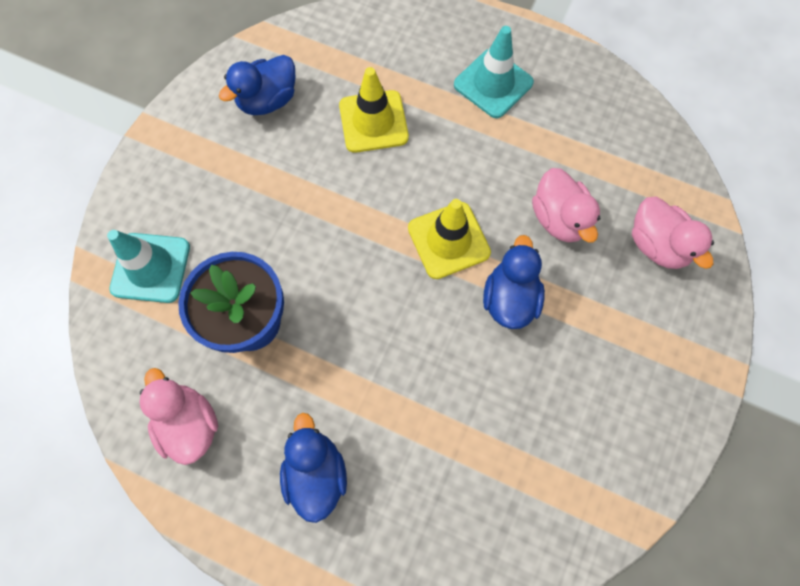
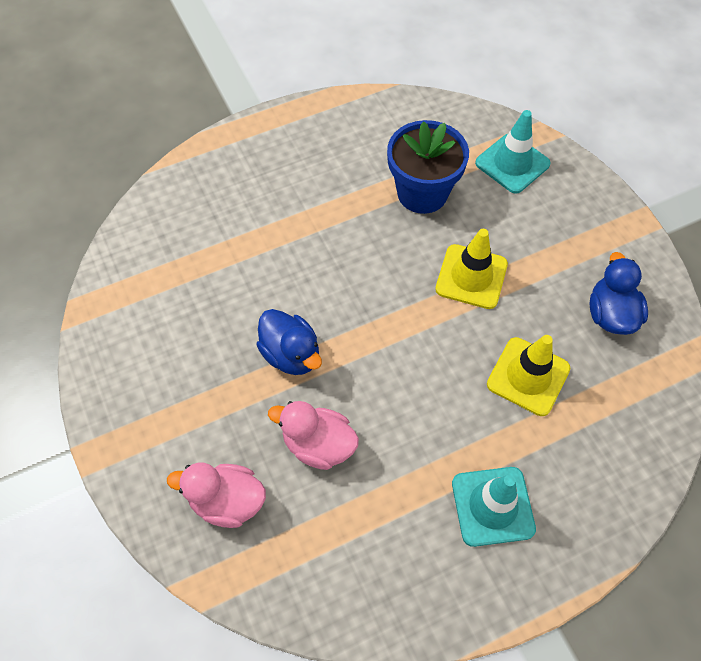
camera: 130 degrees right, 10 degrees down
(190, 423) = (383, 128): pink duck -> none
(316, 472) = (292, 168): blue duck -> none
(448, 240) = (373, 350): yellow traffic cone -> yellow traffic cone (471, 276)

